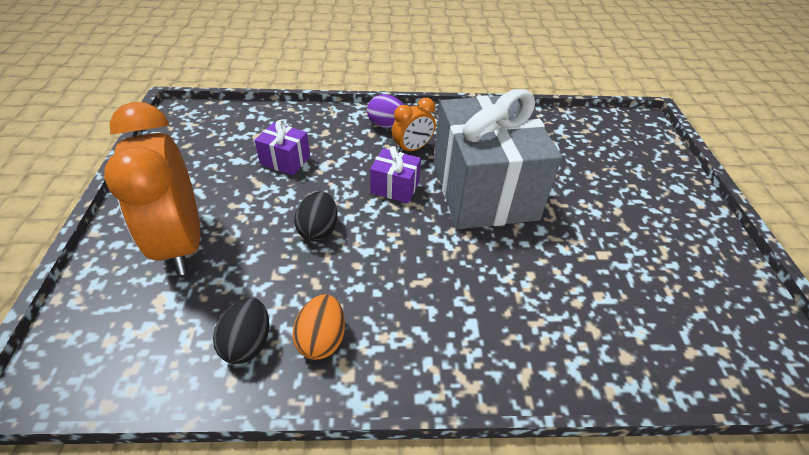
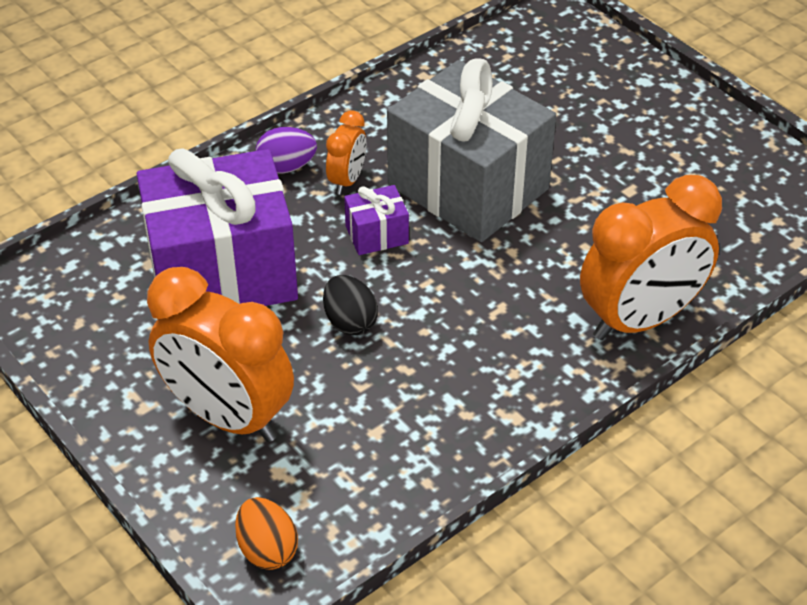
camera: 35 degrees left, 0 degrees up
(247, 343) = (406, 450): black egg -> none
(285, 160) = (222, 273): purple gift -> purple gift, size x2.44
(322, 339) = (465, 407): orange egg -> orange egg (267, 549)
(524, 360) = (640, 320): none -> orange clock

